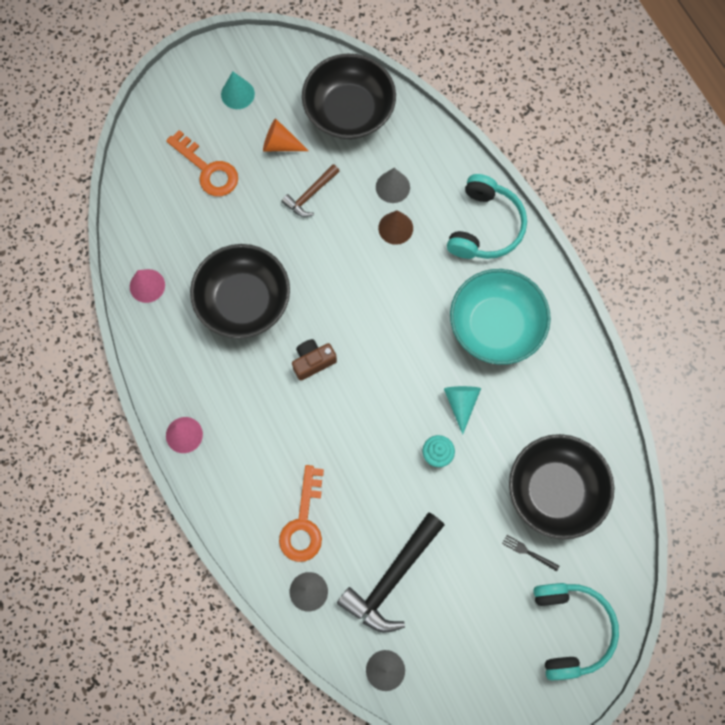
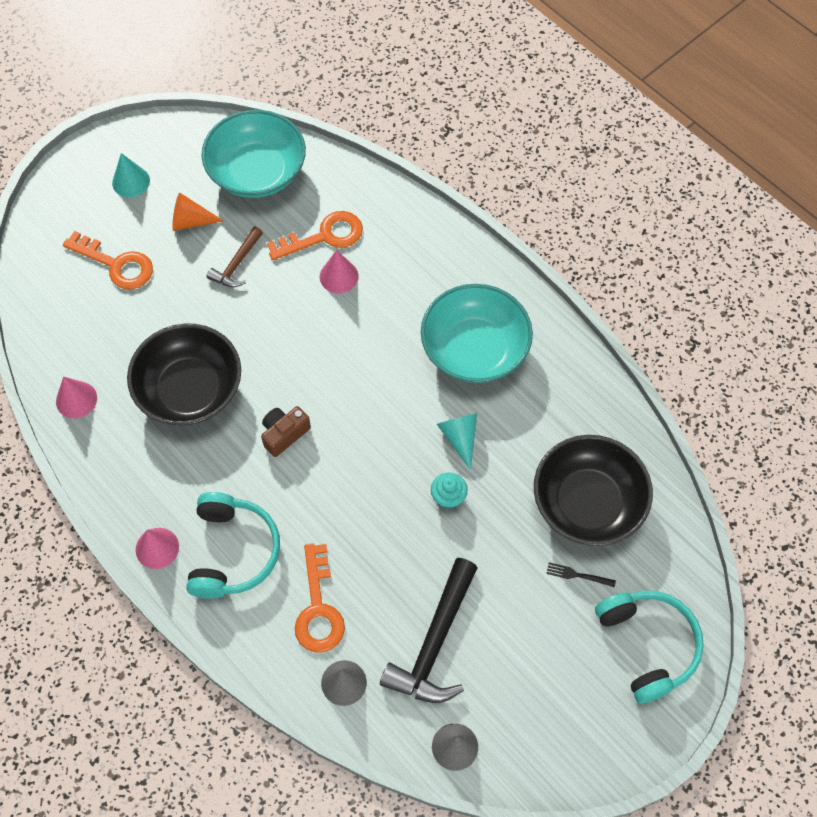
camera: 15 degrees left, 10 degrees down
(349, 110) = (257, 171): black bowl -> turquoise bowl
(392, 187) = (324, 236): grey cone -> orange key
(395, 228) = (339, 276): brown cone -> pink cone
(485, 226) = (434, 253): turquoise headphones -> turquoise headphones (233, 552)

